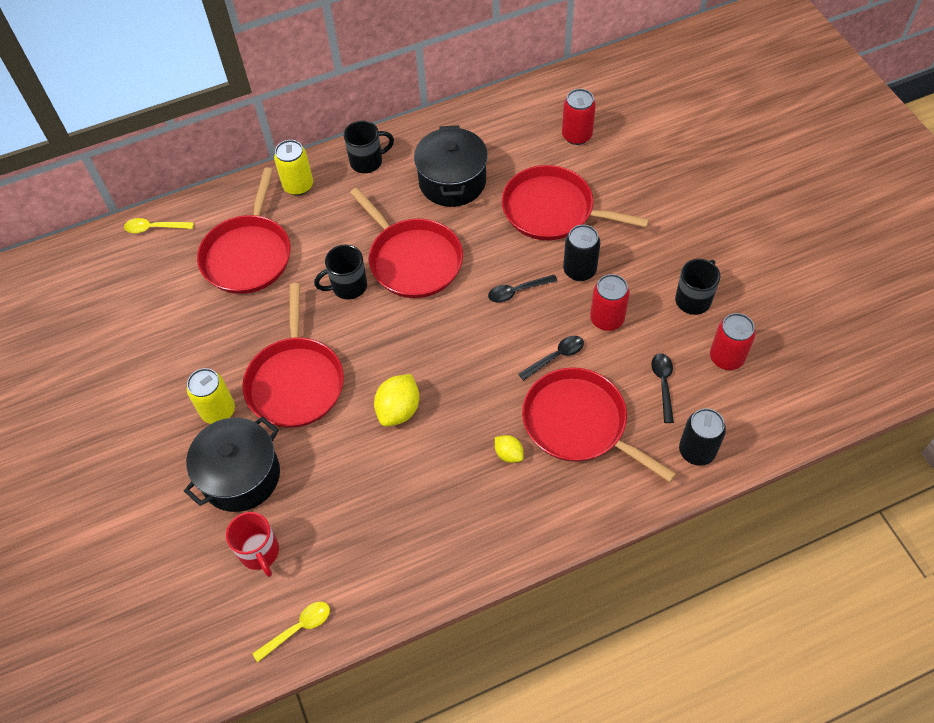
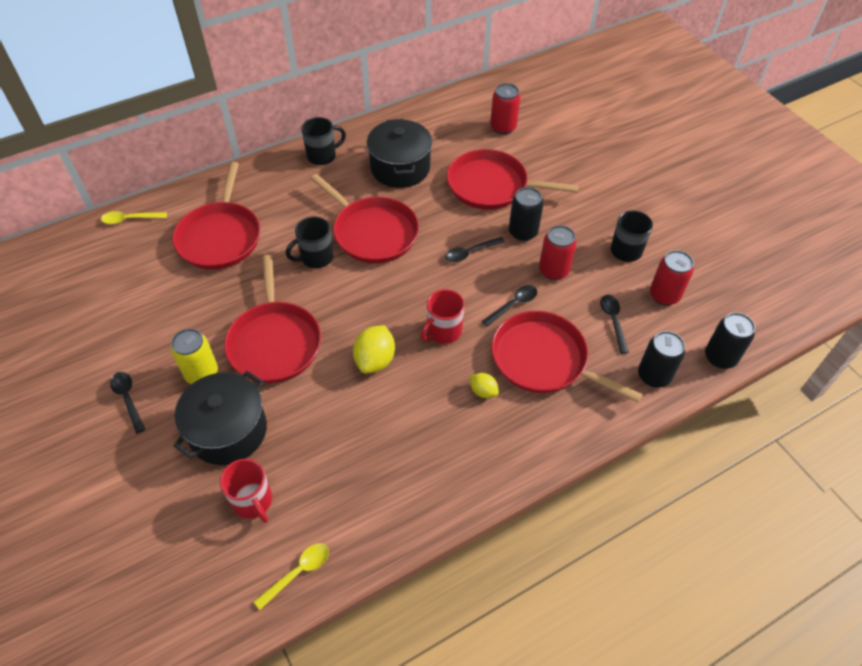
camera: 10 degrees left, 5 degrees down
(143, 433) = (128, 399): none -> black spoon
(298, 186) = (262, 178): yellow can -> none
(475, 382) = (443, 331): none -> red mug
(775, 435) = (720, 357): none -> black can

